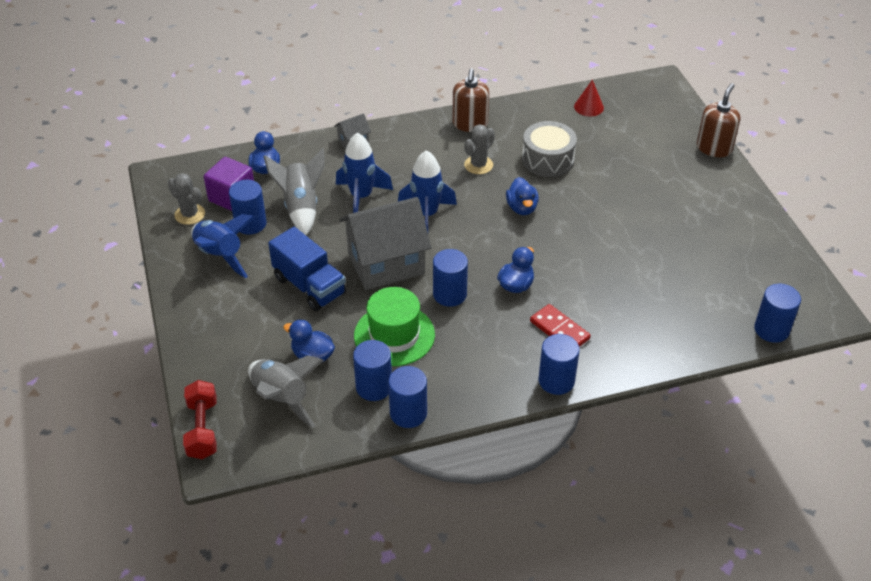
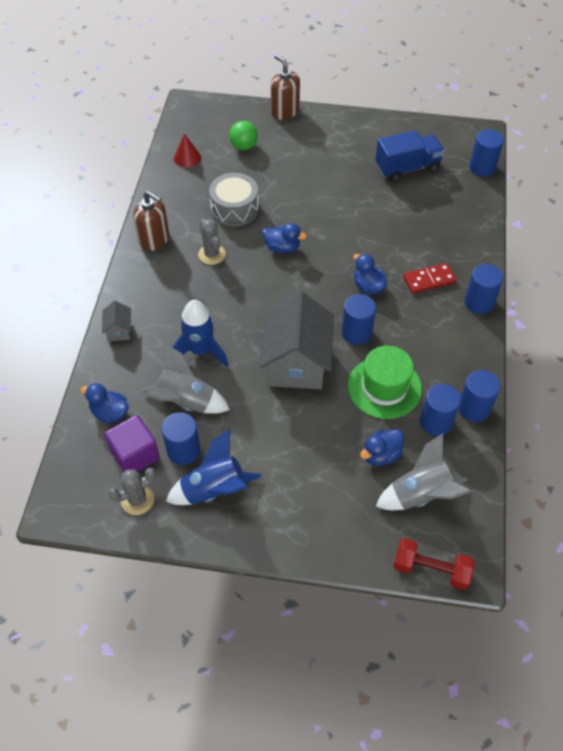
camera: 65 degrees left, 10 degrees up
(309, 286) = (294, 429): blue truck -> blue truck (407, 168)
(426, 215) = (252, 313): blue rocket -> none
(637, 137) = (244, 146): none -> green ball

